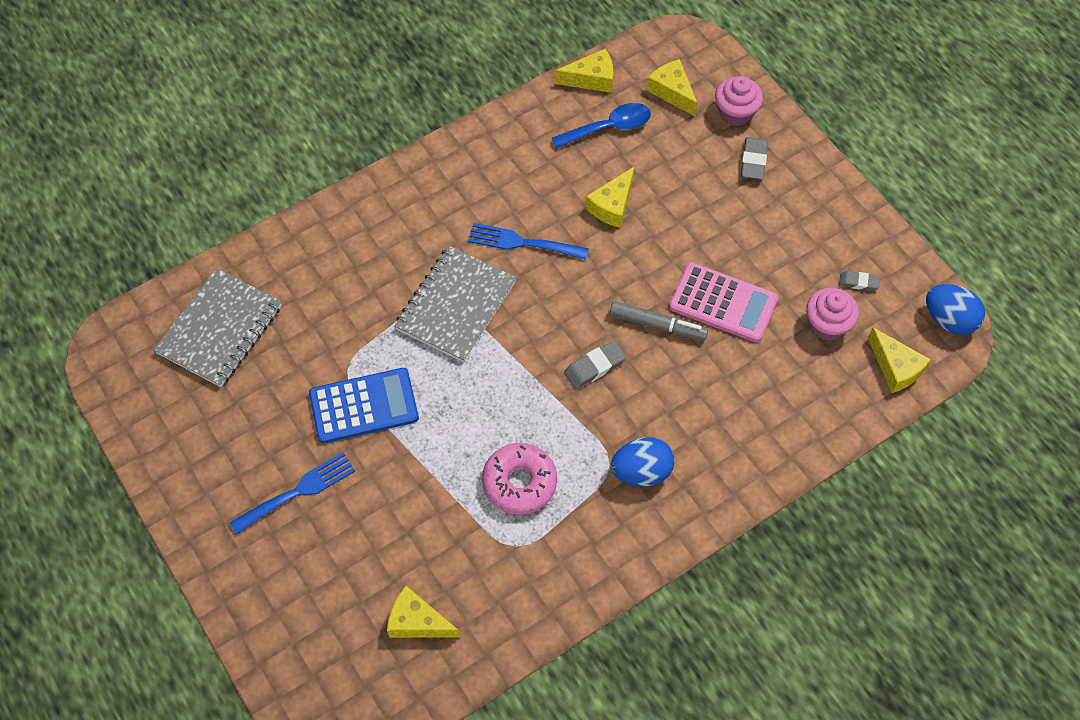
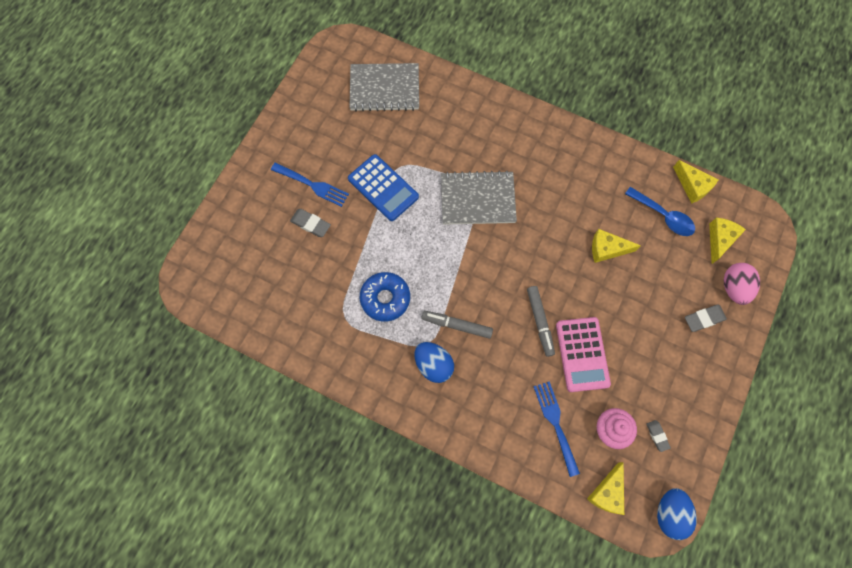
camera: 60 degrees right, 10 degrees up
(417, 622) = (271, 291): yellow cheese -> none
(519, 483) = (385, 298): pink donut -> blue donut
(522, 243) = (544, 212): blue fork -> blue fork (555, 423)
(595, 367) = (486, 300): grey eraser -> grey eraser (310, 224)
(606, 418) = (457, 325): none -> grey marker
(735, 112) = (734, 288): pink cupcake -> pink egg

